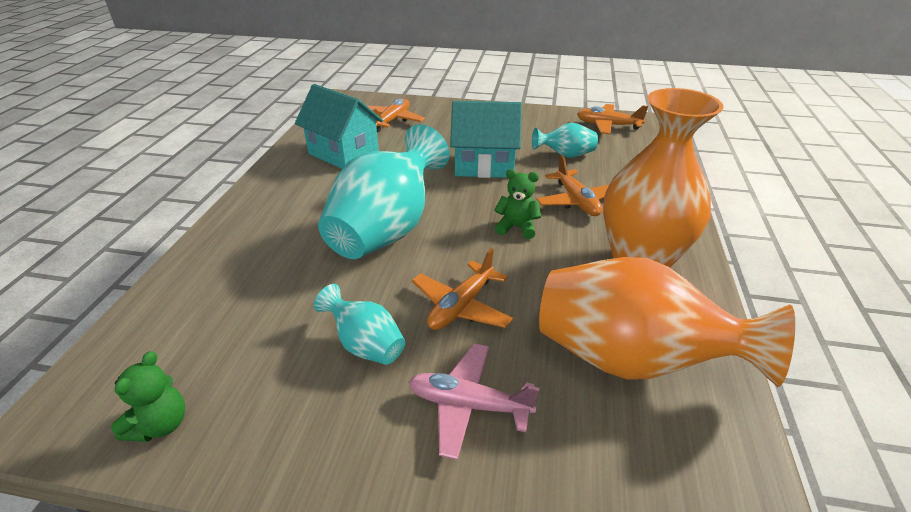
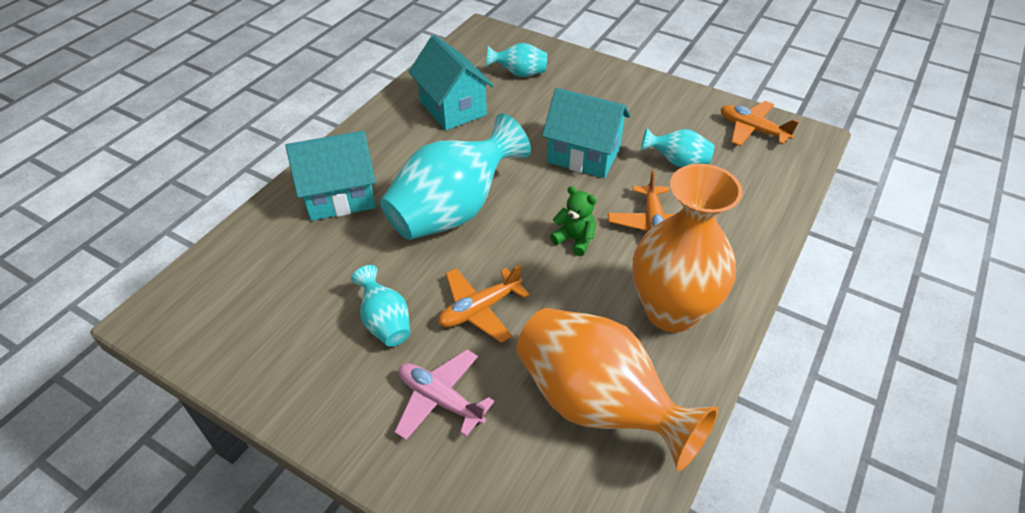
camera: 20 degrees right, 10 degrees up
(161, 424) = (219, 343): green teddy bear -> none
(259, 243) = (340, 197): none -> turquoise house
(392, 121) = (519, 73): orange plane -> turquoise vase

